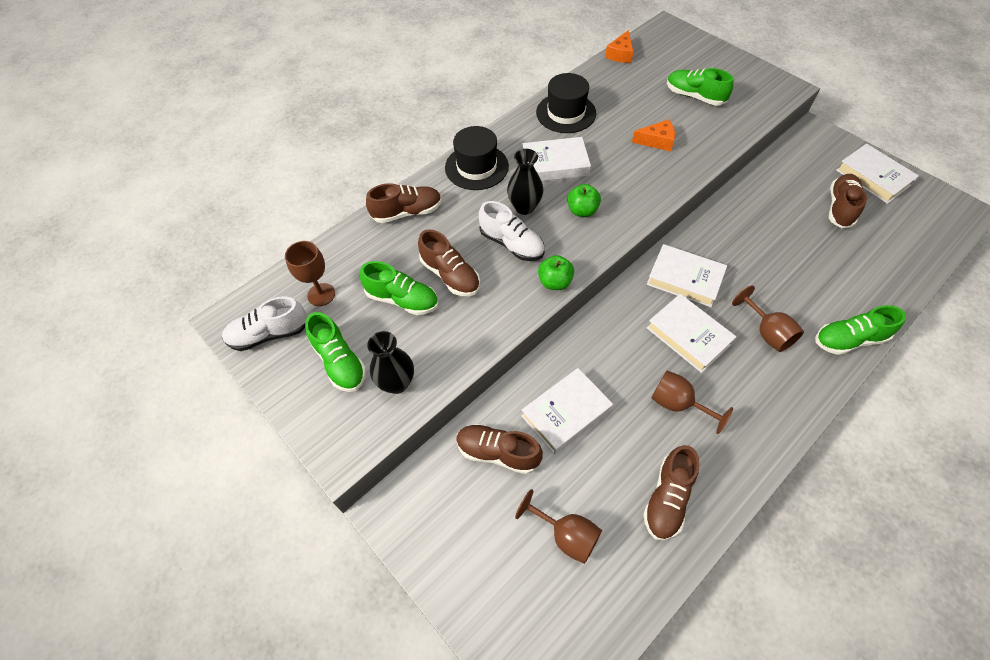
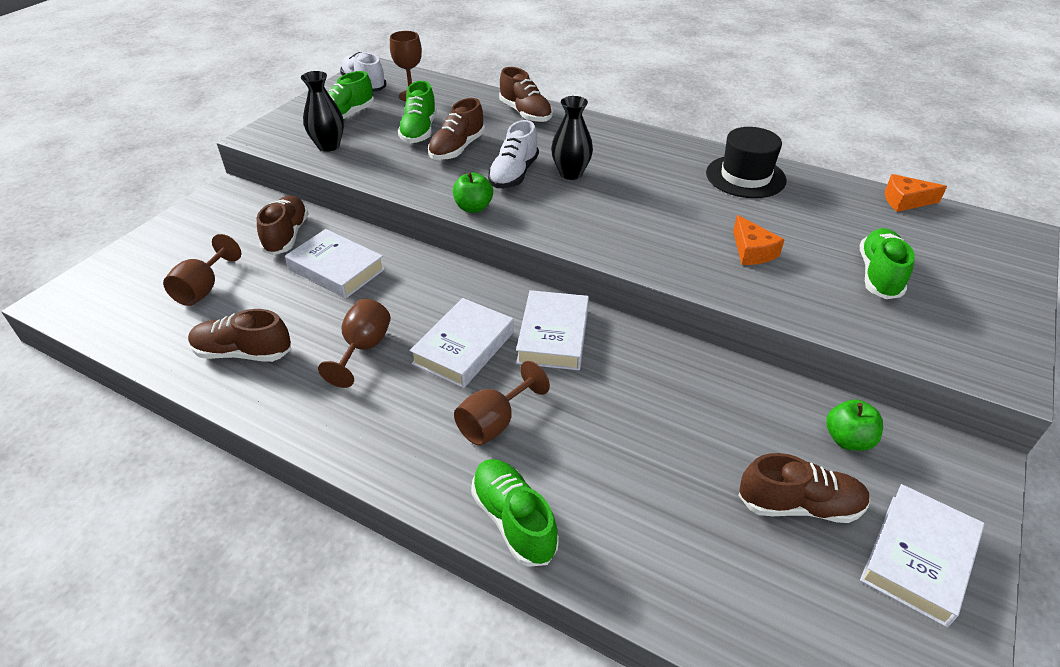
camera: 70 degrees right, 15 degrees down
(476, 167) = (611, 137): black hat -> none
(555, 164) = (650, 182): white book -> none
(582, 211) = (588, 210): green apple -> green apple (847, 439)

